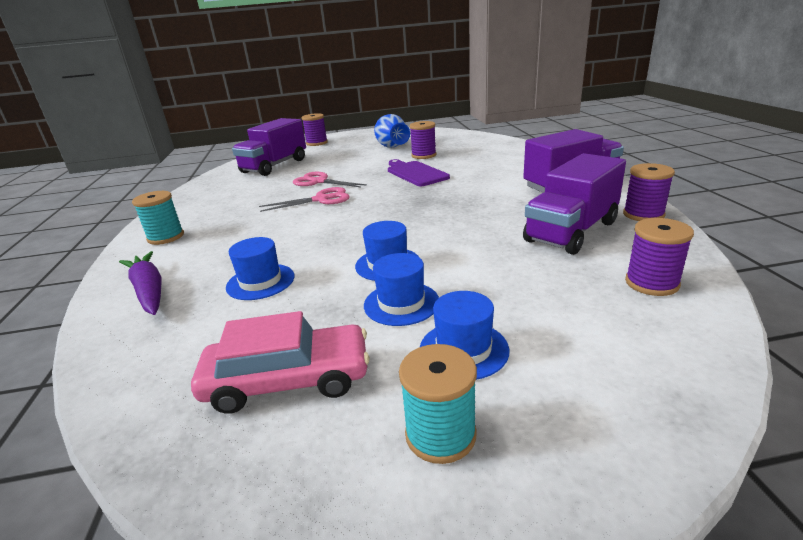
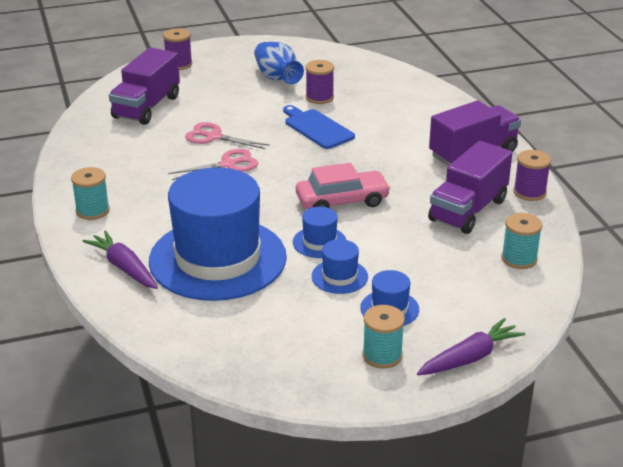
camera: 10 degrees left, 5 degrees up
(260, 282) = (217, 259): blue hat -> blue hat, size x2.48
(288, 380) = (279, 331): pink car -> pink car (342, 201)
(415, 173) = (317, 128): purple cutting board -> blue cutting board
(605, 448) = (470, 358): none -> purple carrot
(651, 283) = (519, 259): purple spool -> turquoise spool

